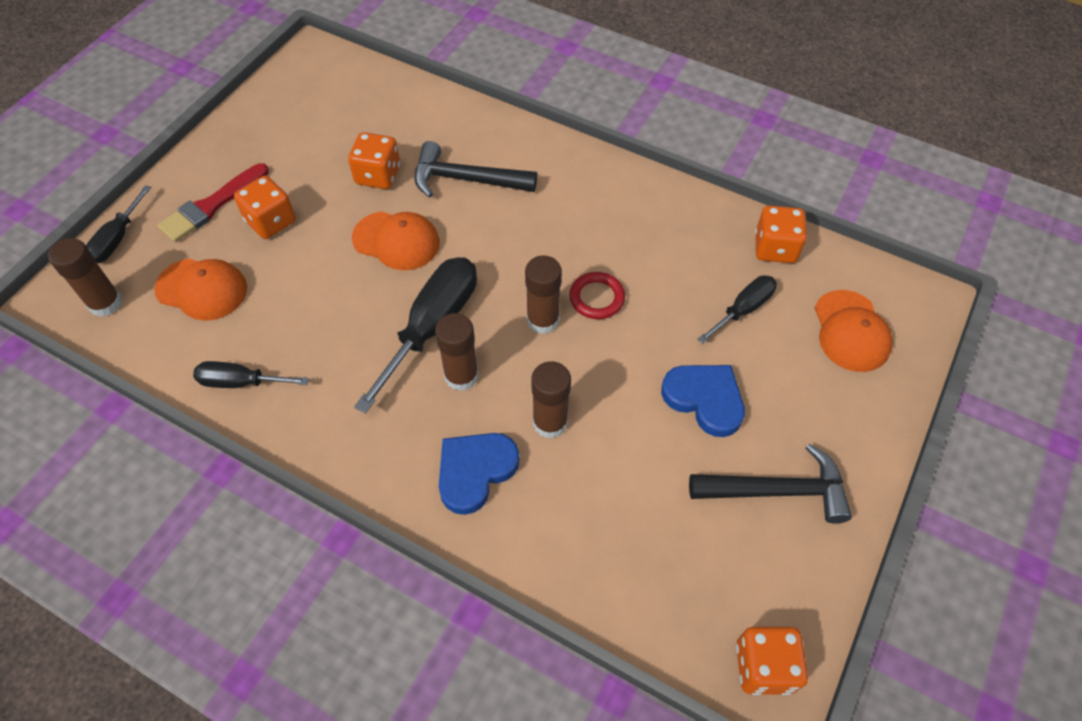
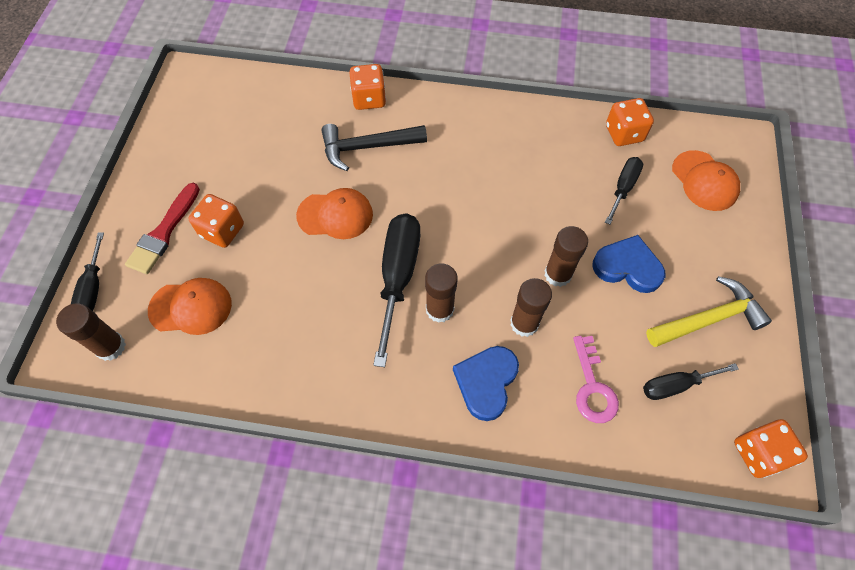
camera: 20 degrees left, 5 degrees up
(240, 382) = (263, 375): black screwdriver -> black screwdriver (675, 385)
(378, 175) = (294, 164): orange dice -> orange dice (369, 99)
(543, 320) = (481, 244): brown glue stick -> brown glue stick (558, 274)
(596, 519) = (592, 387): none -> pink key
(597, 298) = (513, 213): red ring -> none
(777, 491) = (708, 319): black hammer -> yellow hammer

